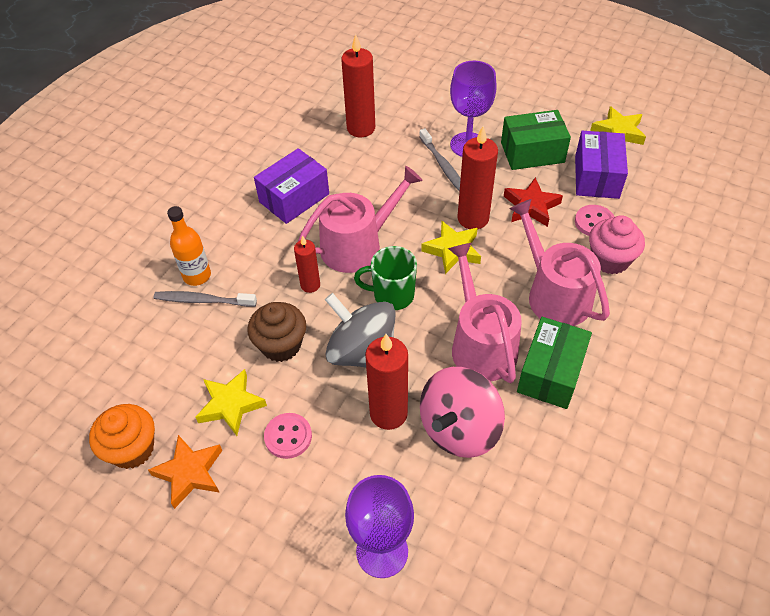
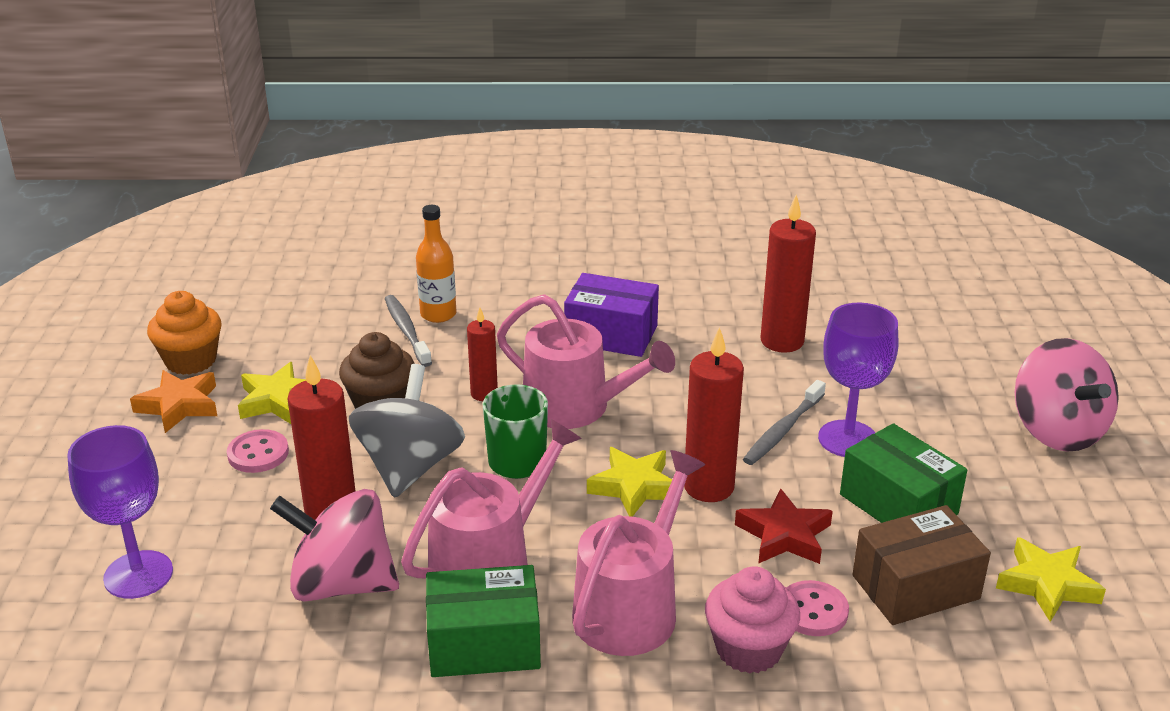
camera: 60 degrees right, 20 degrees down
(511, 70) = (1057, 431): none -> pink spinning top
(596, 177) = (915, 587): purple box -> brown box

